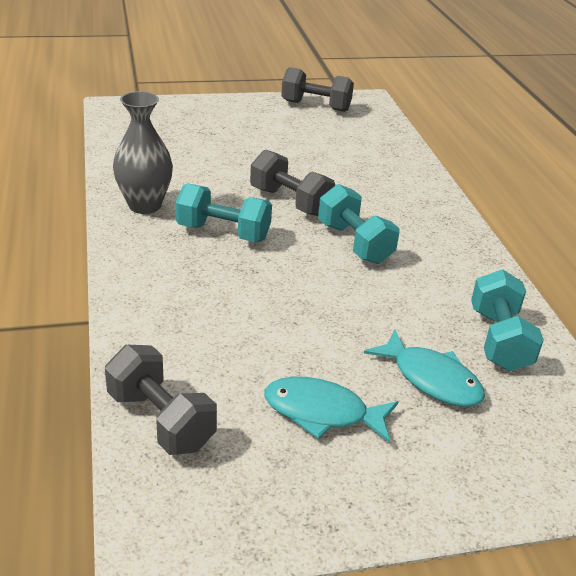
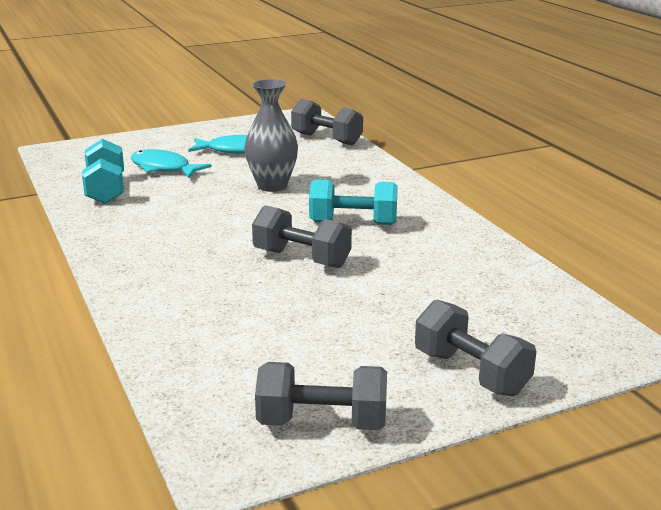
camera: 170 degrees right, 10 degrees down
(145, 205) = (445, 233): grey vase -> grey vase (272, 186)
(221, 112) = (471, 373): none -> grey dumbbell
(354, 243) = (225, 232): turquoise dumbbell -> none

